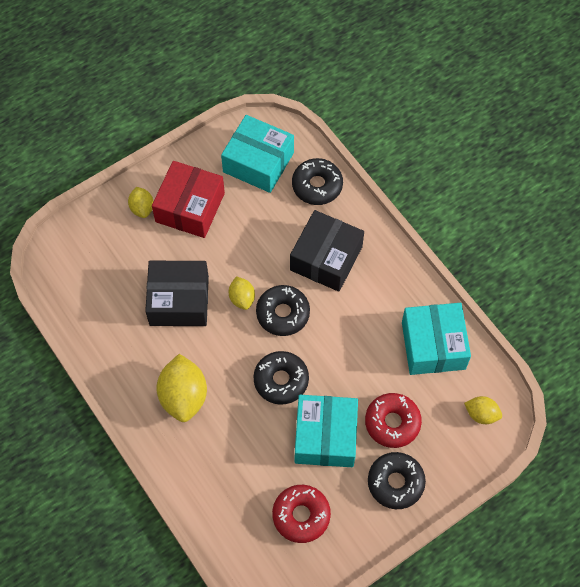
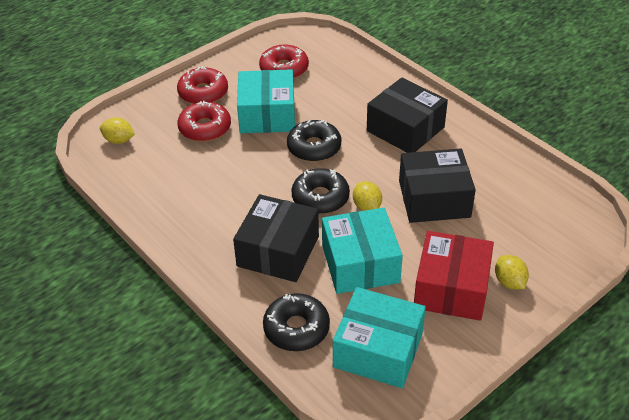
camera: 175 degrees right, 20 degrees down
(183, 396) = (405, 129): yellow lemon -> black box
(395, 482) = (203, 93): black donut -> red donut
(433, 345) = (160, 186): turquoise box -> turquoise box (360, 263)

